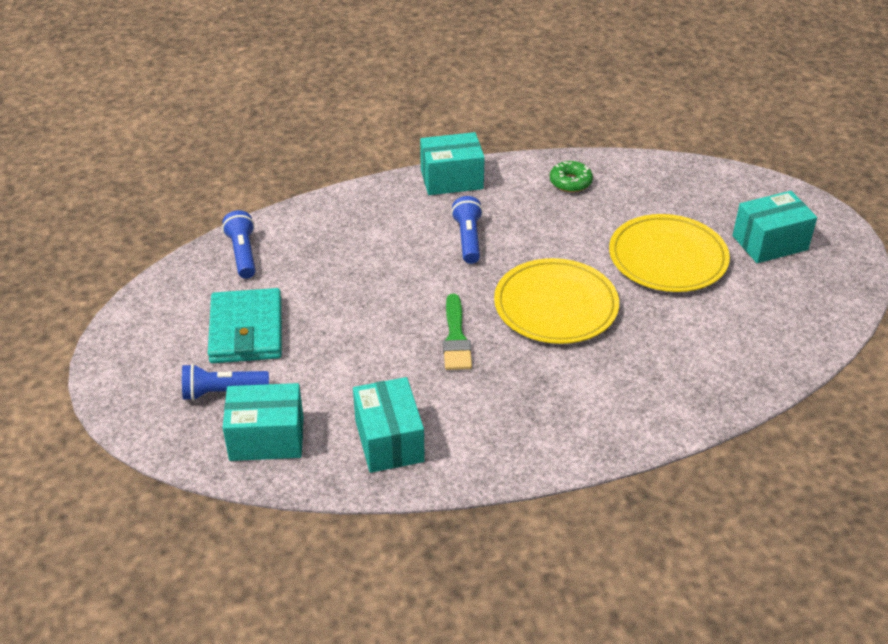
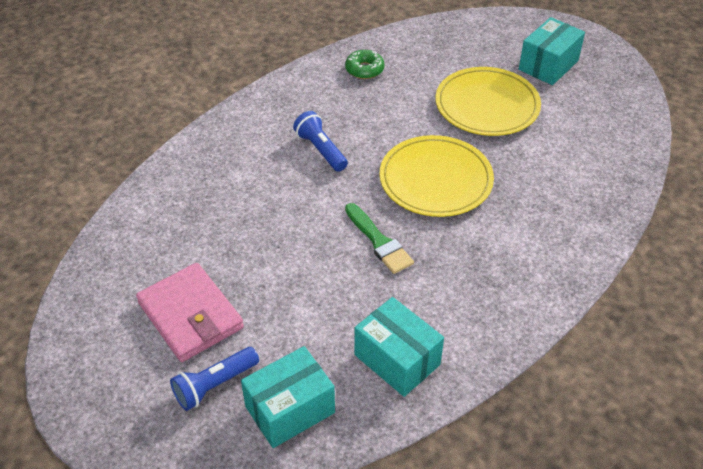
camera: 30 degrees left, 5 degrees up
(243, 254) = (129, 243): blue flashlight -> none
(246, 330) = (190, 315): turquoise wallet -> pink wallet
(451, 179) = (265, 102): turquoise box -> none

